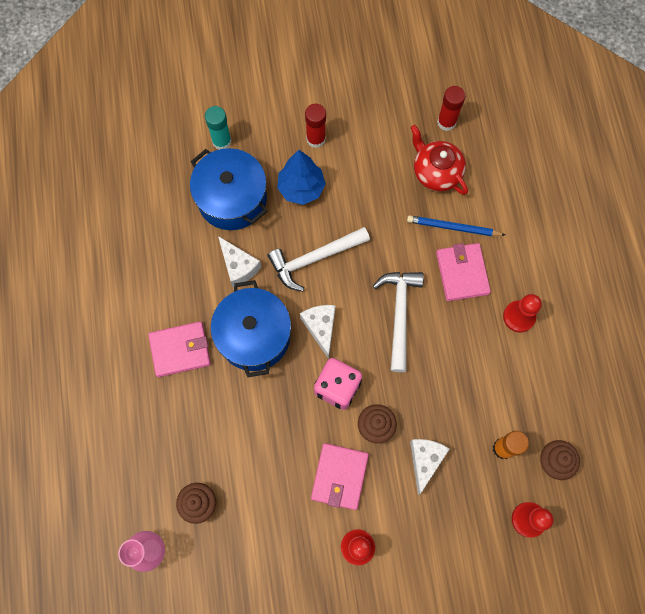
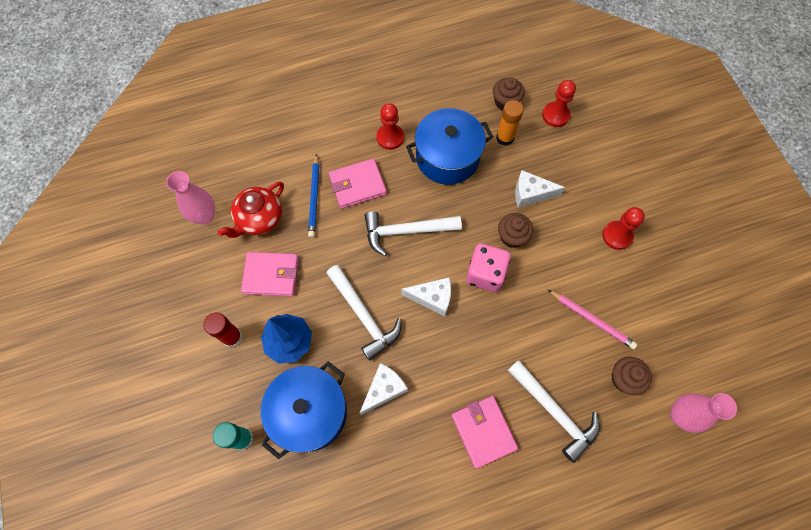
camera: 100 degrees left, 5 degrees down
(183, 422) = (554, 412): none -> white hammer
(254, 336) = (453, 359): blue pot -> blue pot (447, 157)
(266, 488) = (592, 320): none -> pink pencil
(321, 328) = (432, 298): white cheese -> white cheese turned 150 degrees counterclockwise
(339, 476) = (563, 259): pink wallet -> pink wallet (271, 275)
(446, 122) = (205, 216): red glue stick -> pink vase

